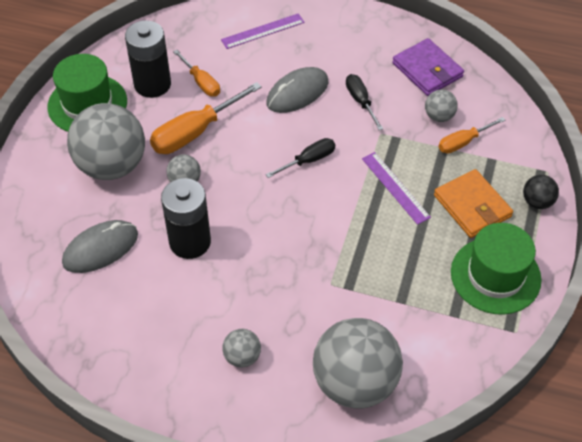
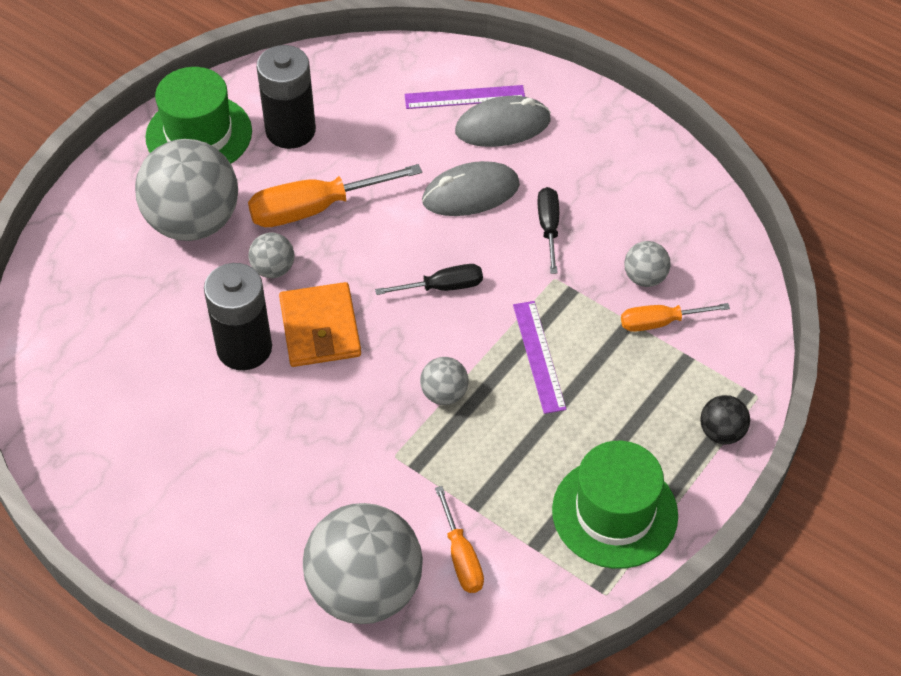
camera: 20 degrees right, 0 degrees up
(100, 249) = (133, 324): grey mouse -> grey mouse (502, 126)
(201, 83) = (353, 145): orange screwdriver -> orange screwdriver (461, 557)
(242, 357) = (242, 512): grey ball -> grey ball (444, 394)
(427, 70) = (660, 210): purple wallet -> none
(472, 206) = (629, 411): orange wallet -> orange wallet (320, 328)

